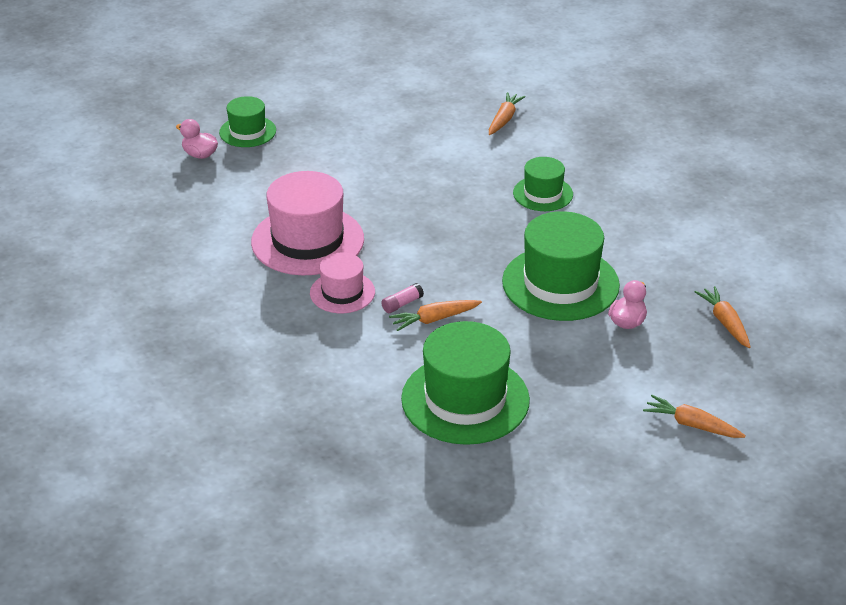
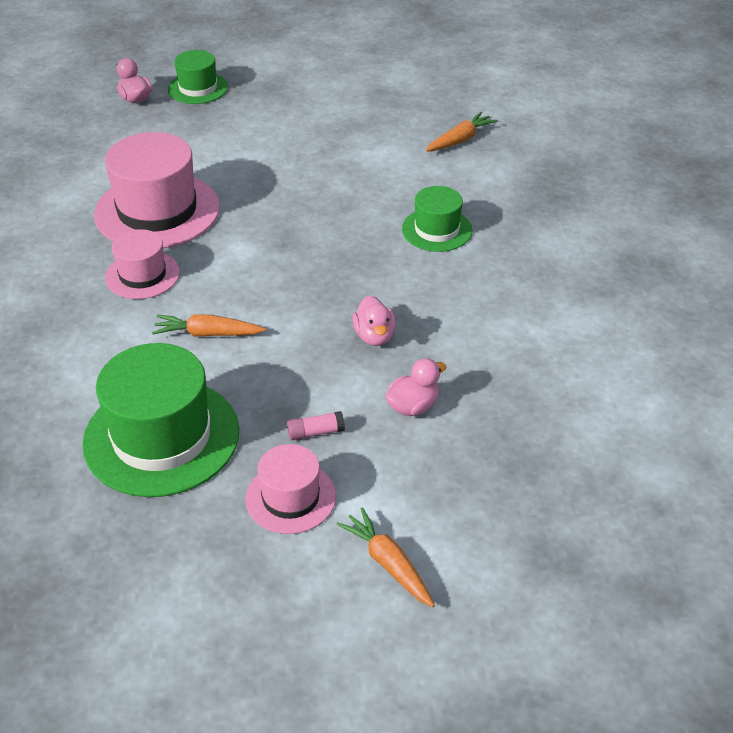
camera: 25 degrees right, 5 degrees up
(402, 304) = (190, 306): pink glue stick -> pink glue stick (315, 432)
(560, 283) = (374, 336): green hat -> pink duck
(592, 407) = (290, 497): none -> pink hat
(725, 322) = (529, 446): orange carrot -> none

